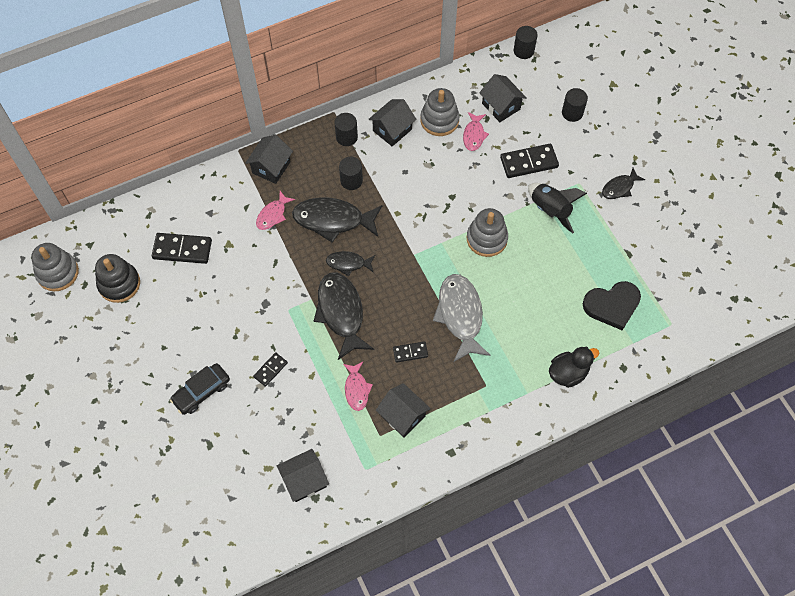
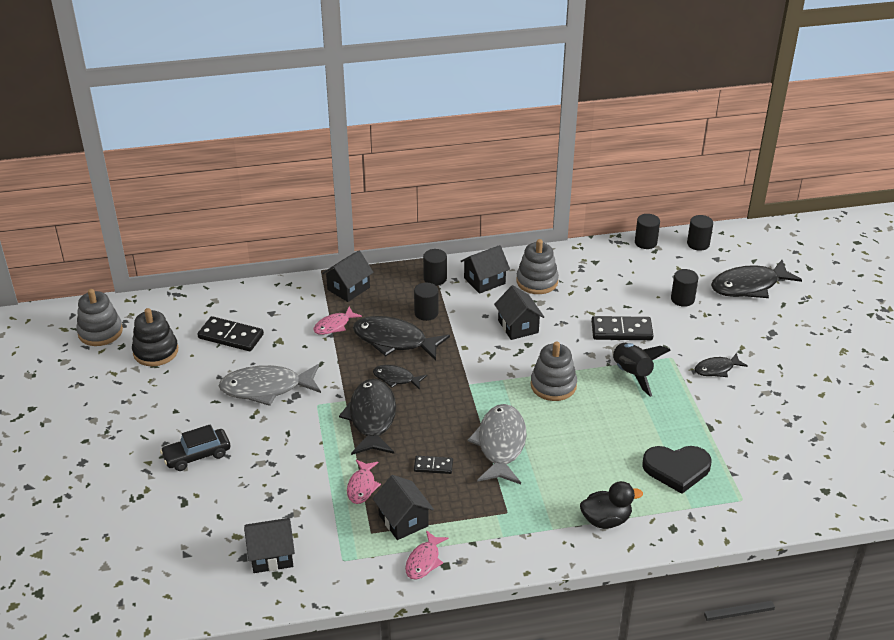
camera: 15 degrees right, 25 degrees down
(236, 302) = (266, 388): none -> grey fish
(270, 370) = (277, 451): black domino -> none
(474, 135) = (569, 299): pink fish -> pink fish (424, 561)
(501, 106) = (606, 281): black house -> black house (518, 326)
(570, 42) = (698, 244): none -> black cylinder
(625, 84) = (749, 286): none -> black fish

